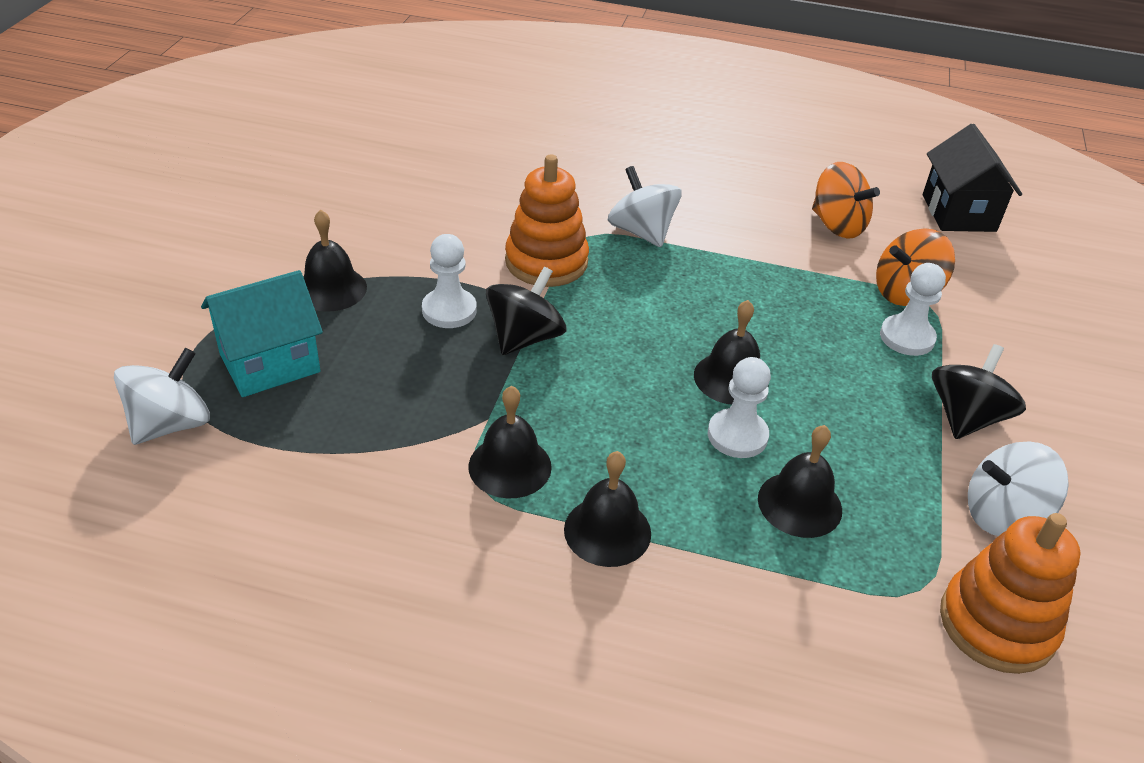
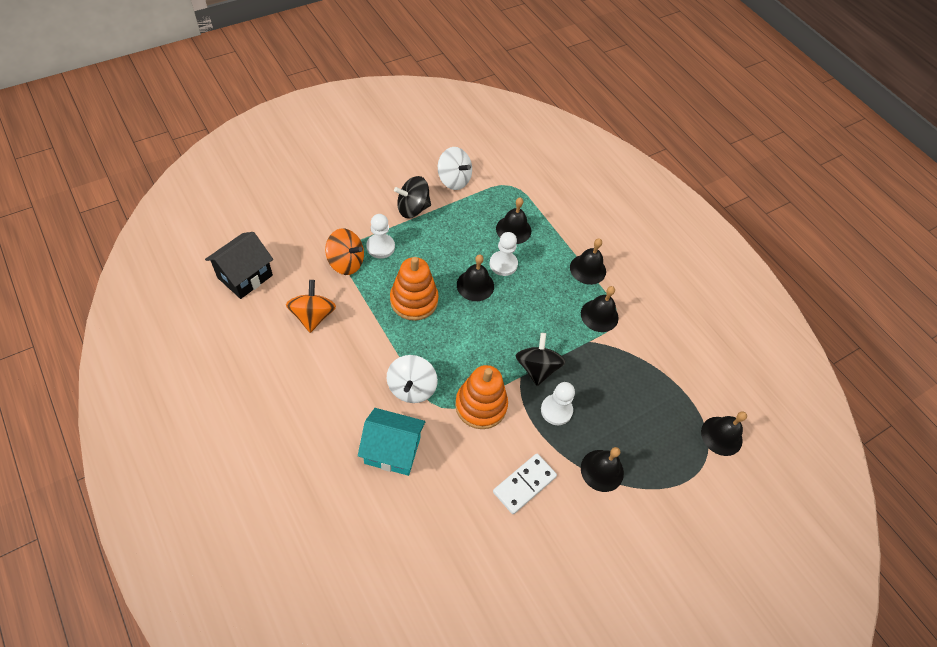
camera: 140 degrees left, 15 degrees up
(170, 424) = (721, 436): white spinning top -> black bell
(270, 363) = (661, 440): turquoise house -> turquoise house (392, 451)
(416, 229) = (524, 484): none -> white domino
(525, 337) = (537, 368): black spinning top -> black spinning top turned 105 degrees clockwise
(997, 624) = (502, 164): orange stacking toy -> orange stacking toy (414, 300)

